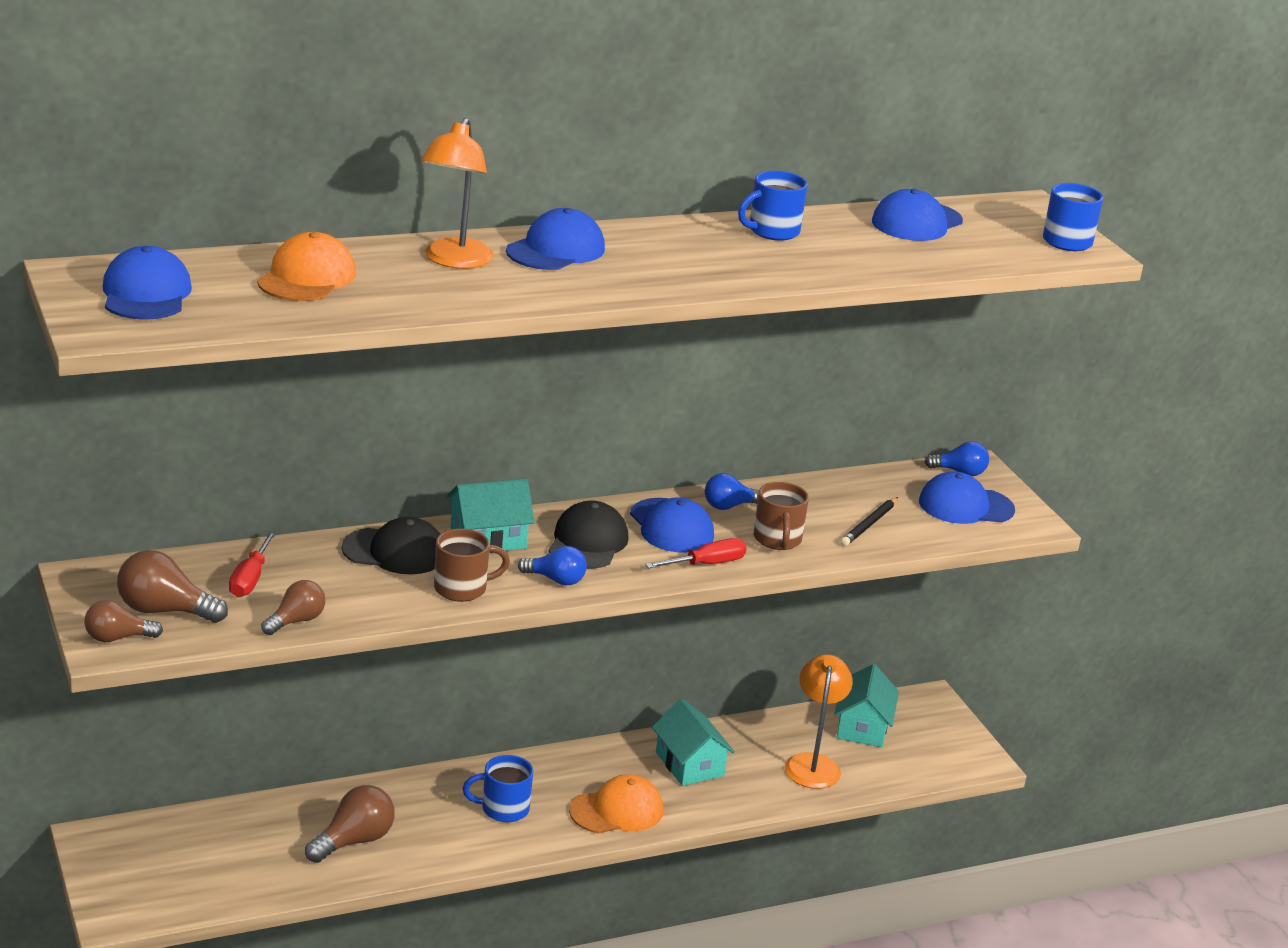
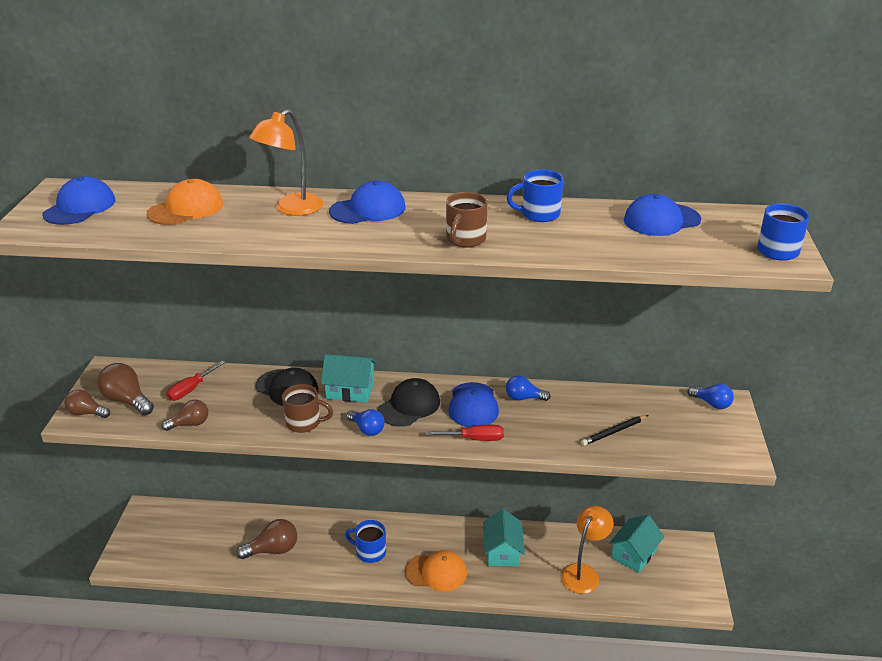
camera: 30 degrees right, 5 degrees up
(777, 540) = (538, 430): brown mug -> brown mug (465, 239)
(965, 506) = (698, 431): blue cap -> none

